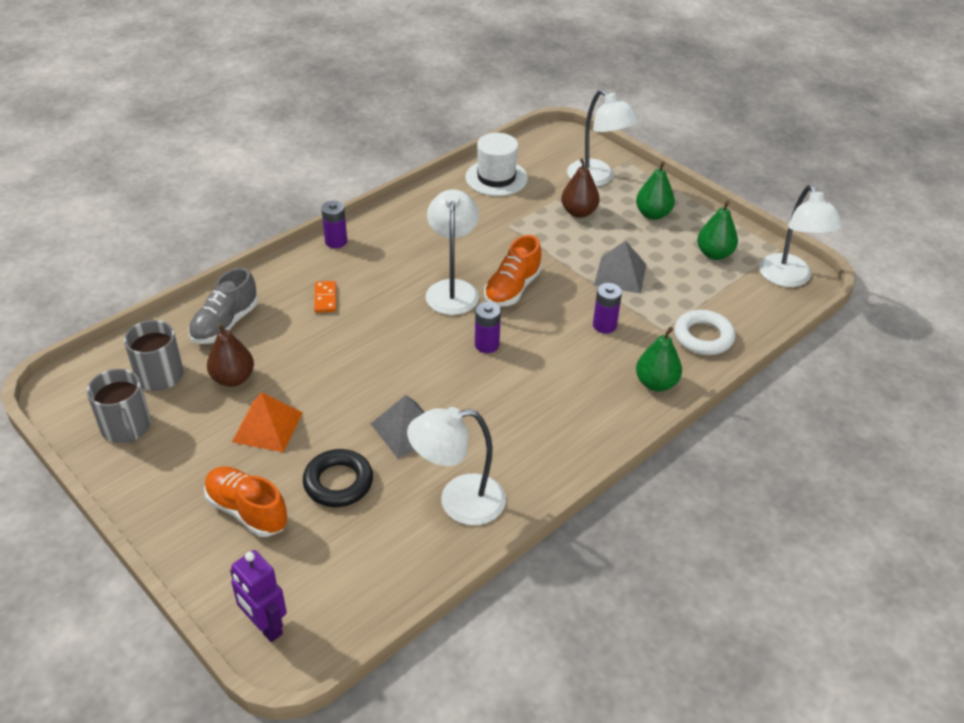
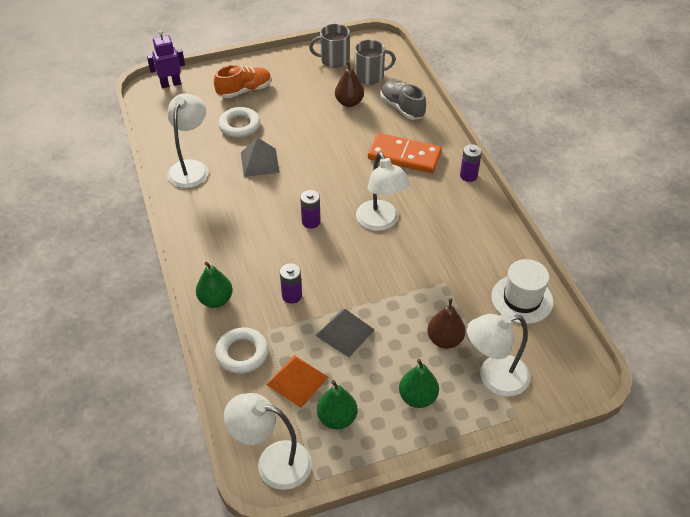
camera: 115 degrees right, 5 degrees up
(267, 427) = (300, 108): orange pyramid -> orange pyramid (297, 380)
(325, 298) = (404, 156): orange domino -> orange domino, size x2.18
(338, 482) = (239, 126): black ring -> white ring
(452, 289) = (380, 222): white lamp -> white lamp turned 45 degrees clockwise
(512, 289) = (363, 256): orange shoe -> none

